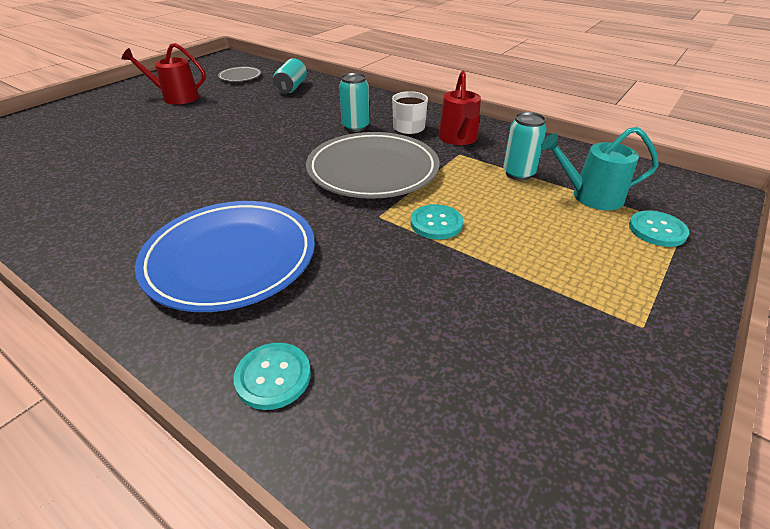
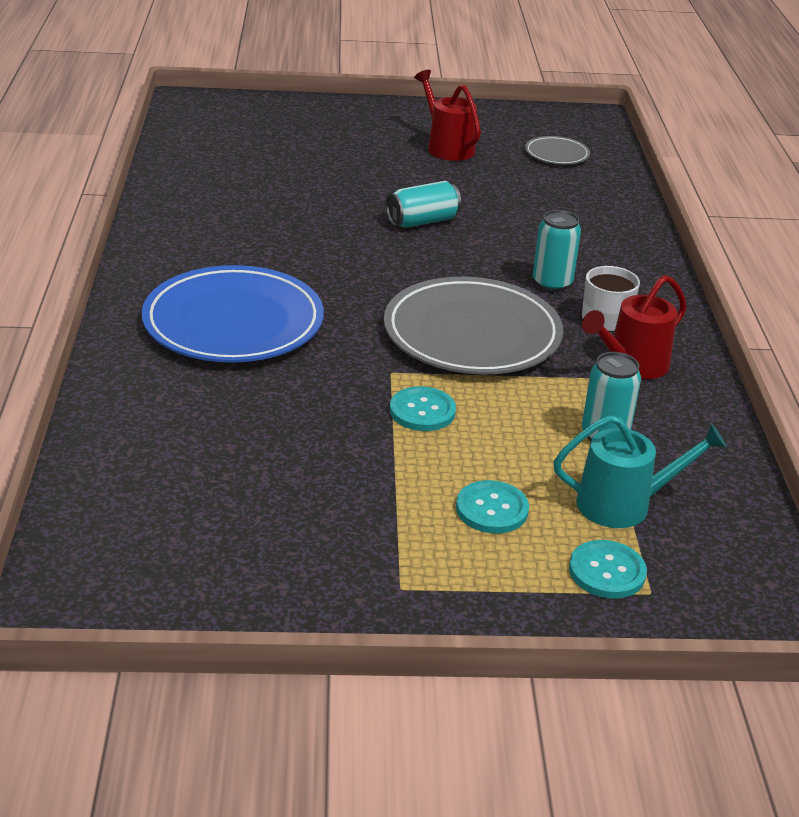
camera: 50 degrees right, 5 degrees down
(273, 377) = (134, 406): turquoise button -> turquoise button (492, 509)
(291, 88) = (583, 198): turquoise can -> turquoise can (422, 221)
(591, 196) = (623, 504): turquoise watering can -> turquoise watering can turned 120 degrees clockwise

